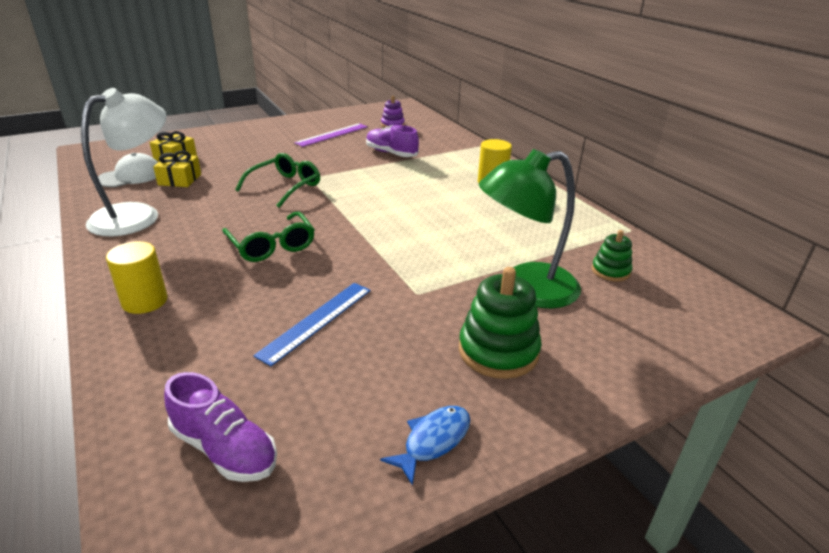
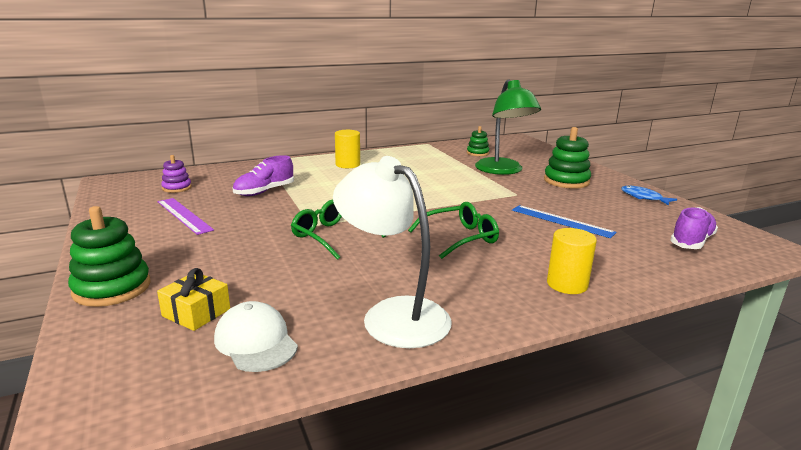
camera: 85 degrees left, 10 degrees down
(180, 179) = (286, 299): yellow gift -> none
(217, 134) = (112, 288): none -> green stacking toy

